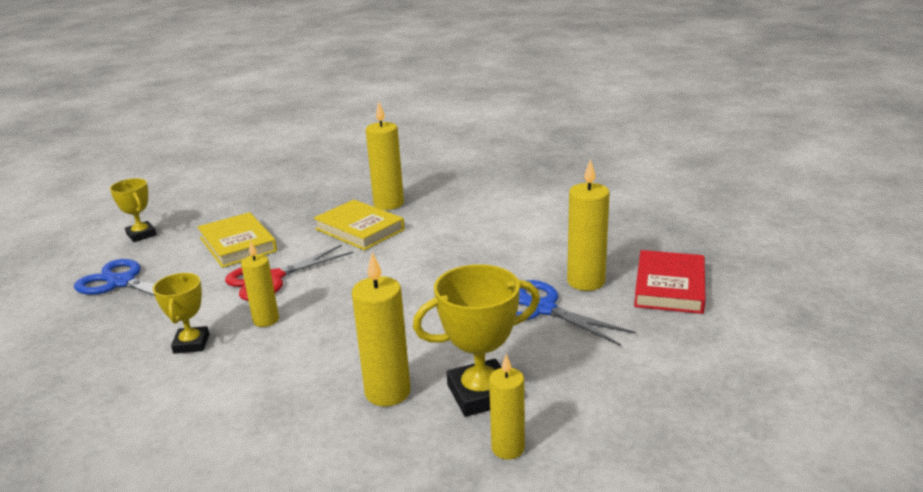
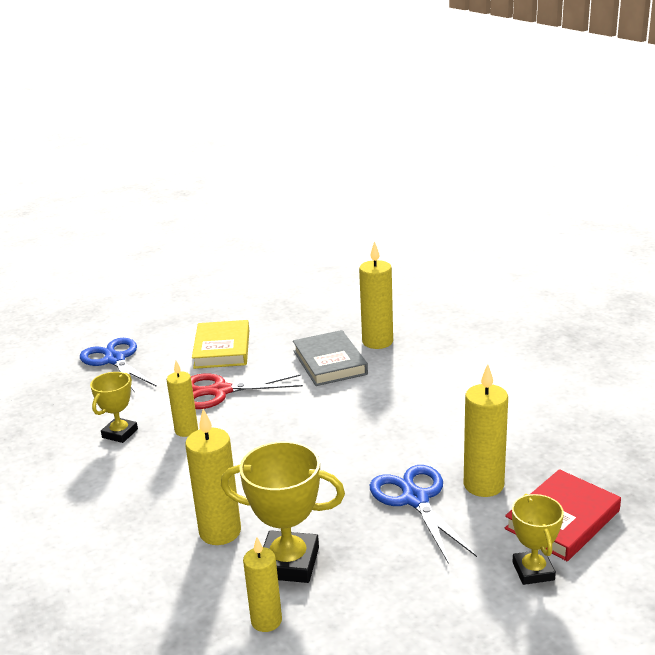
camera: 30 degrees right, 0 degrees up
(141, 235) = (160, 317): yellow trophy -> yellow trophy (533, 571)
(359, 229) = (329, 362): yellow book -> grey book

